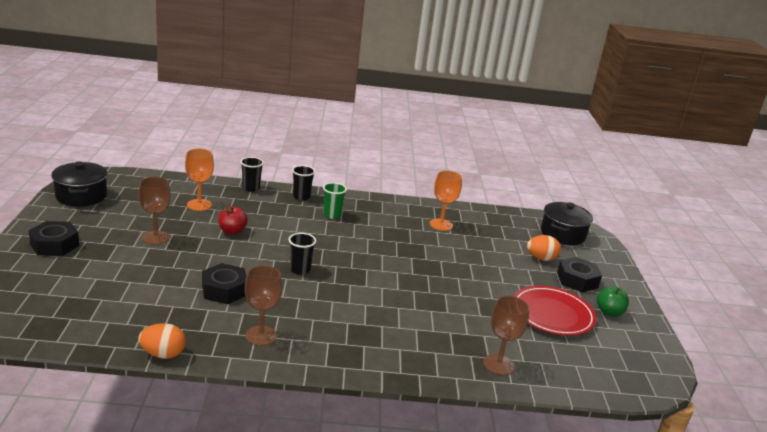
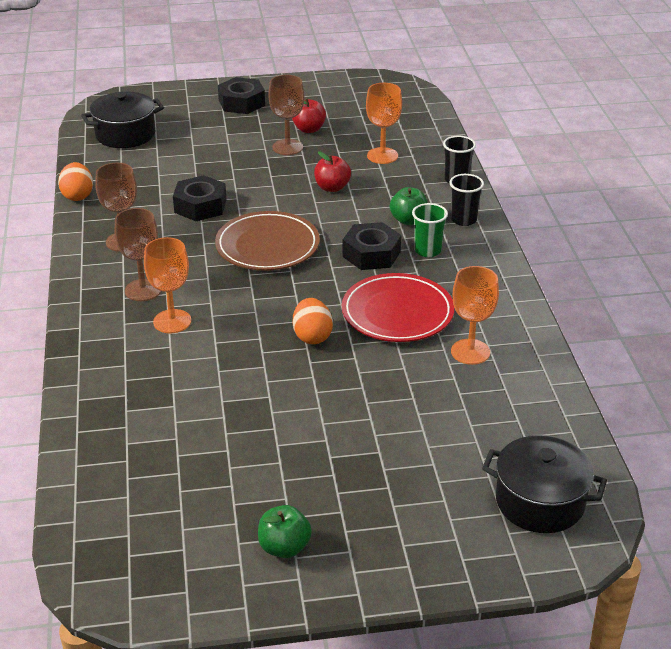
camera: 85 degrees right, 10 degrees up
(81, 196) = (351, 89): black pot -> black pot (125, 134)
(133, 224) = (309, 129): none -> red apple
(292, 213) = (408, 220): none -> green apple
(300, 269) = (267, 246): black cup -> brown plate
(385, 324) = (172, 321): none -> orange goblet
(498, 364) = (111, 419): brown goblet -> brown goblet (143, 290)
(541, 258) = (425, 468): orange egg -> orange egg (312, 336)
(552, 314) = (252, 476): red plate -> red plate (397, 313)
(577, 280) = (372, 512): black nut -> black nut (371, 254)

